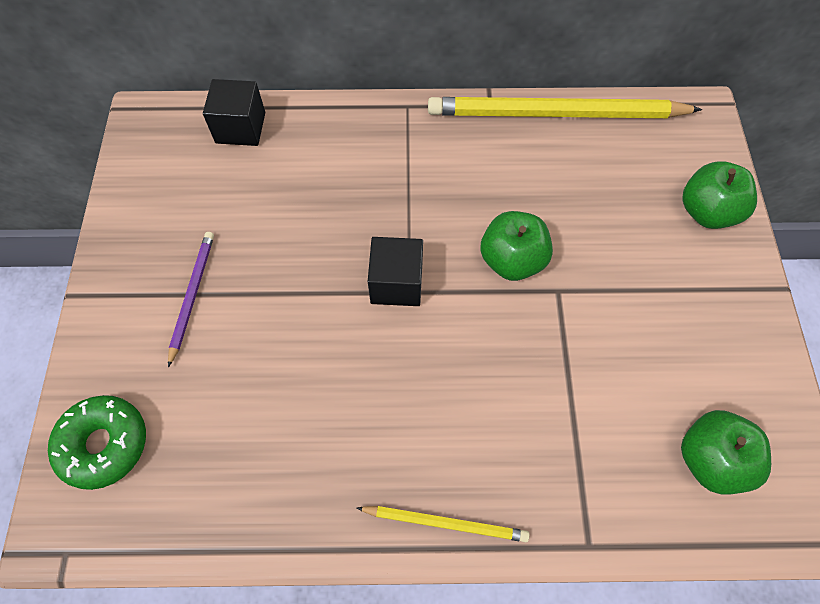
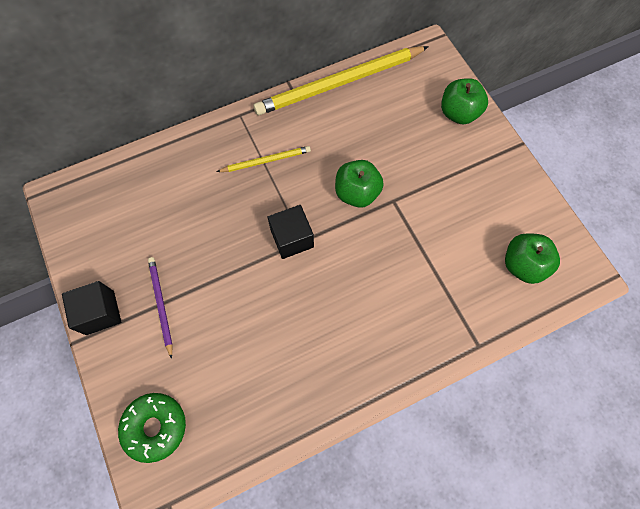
camera: 25 degrees left, 5 degrees up
(240, 128) = (131, 175): black cube -> black cube (100, 312)
(445, 523) = (393, 372): yellow pencil -> yellow pencil (266, 161)

